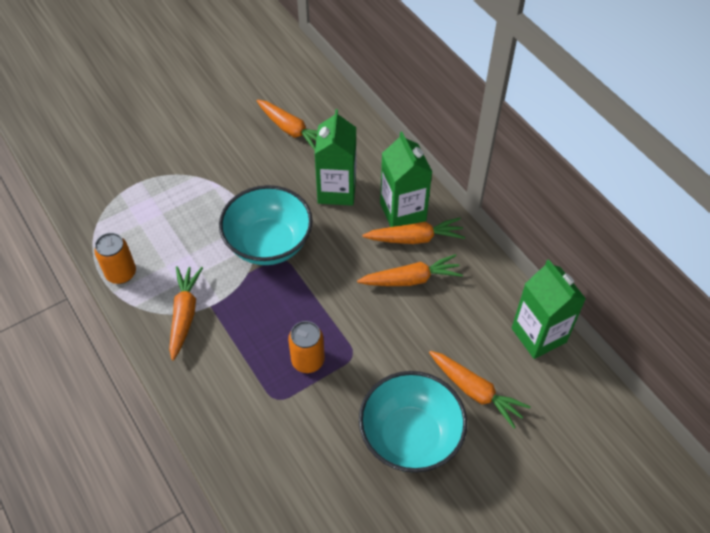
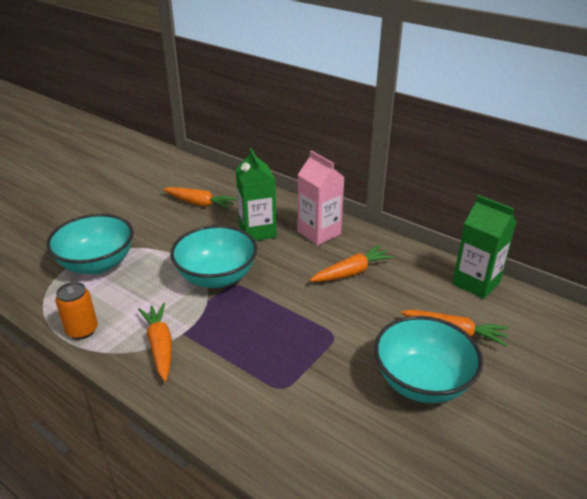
camera: 20 degrees left, 20 degrees down
(158, 190) = (97, 264): none -> turquoise bowl
(308, 360) = (296, 350): orange can -> none
(403, 212) = (319, 233): green carton -> pink carton
(415, 238) = (339, 246): orange carrot -> none

